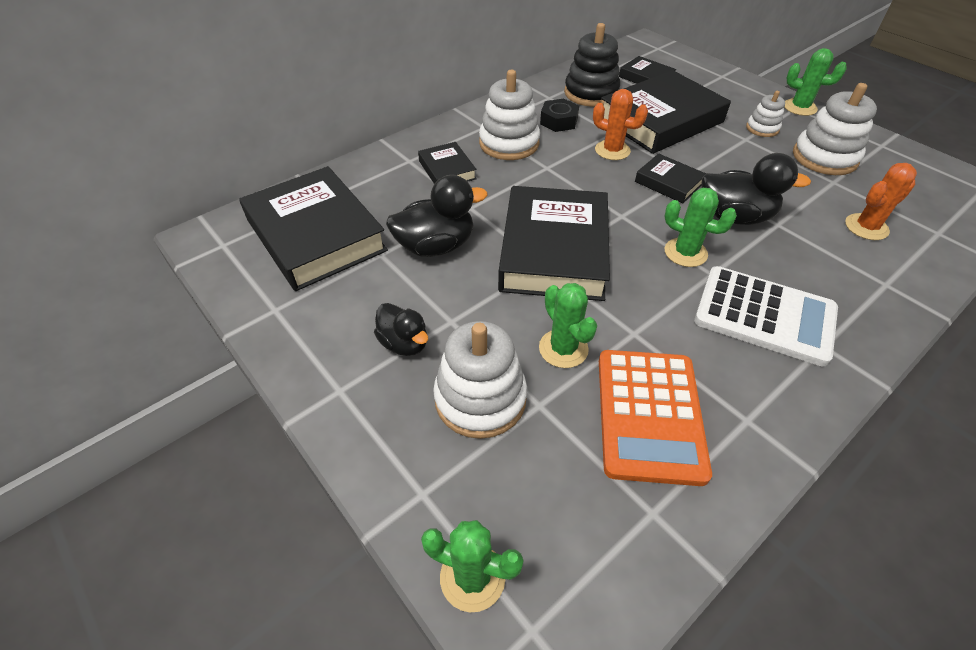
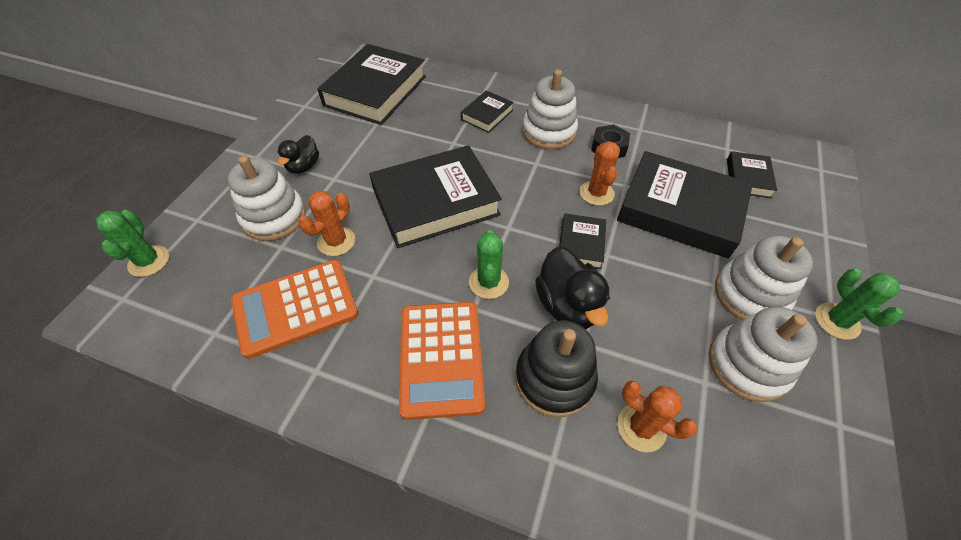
camera: 60 degrees right, 5 degrees up
(436, 246) = (400, 143): black duck -> none
(563, 349) = (336, 241): green cactus -> orange cactus
(591, 93) = (675, 151): black stacking toy -> black stacking toy (554, 378)
(762, 128) = (750, 294): white stacking toy -> white stacking toy, size x1.83
(764, 316) = (441, 358): white calculator -> orange calculator

